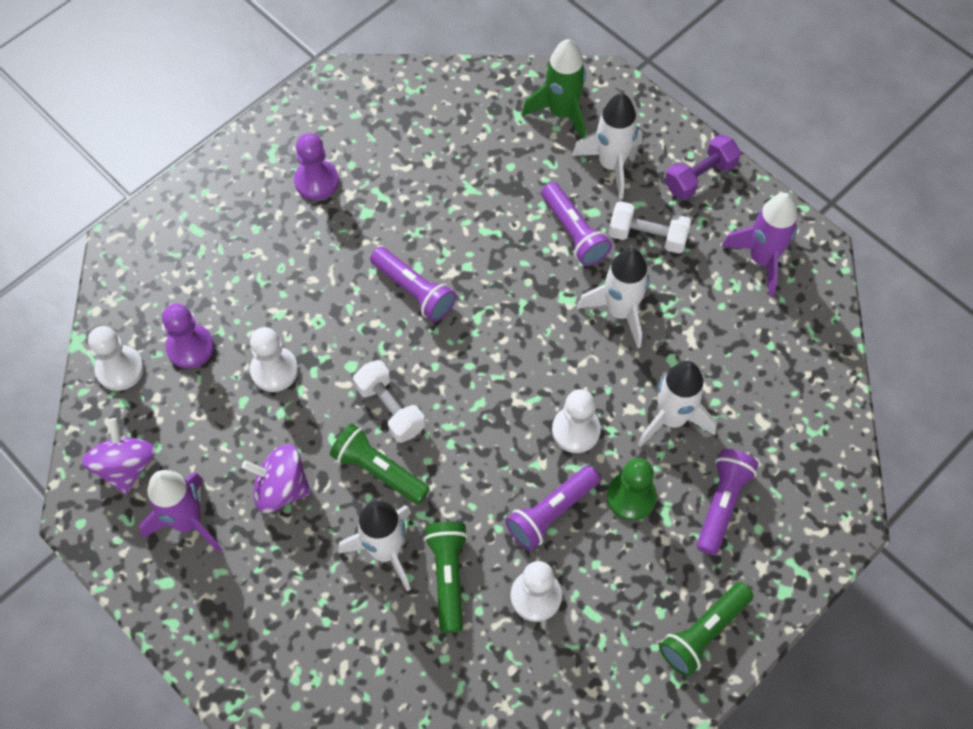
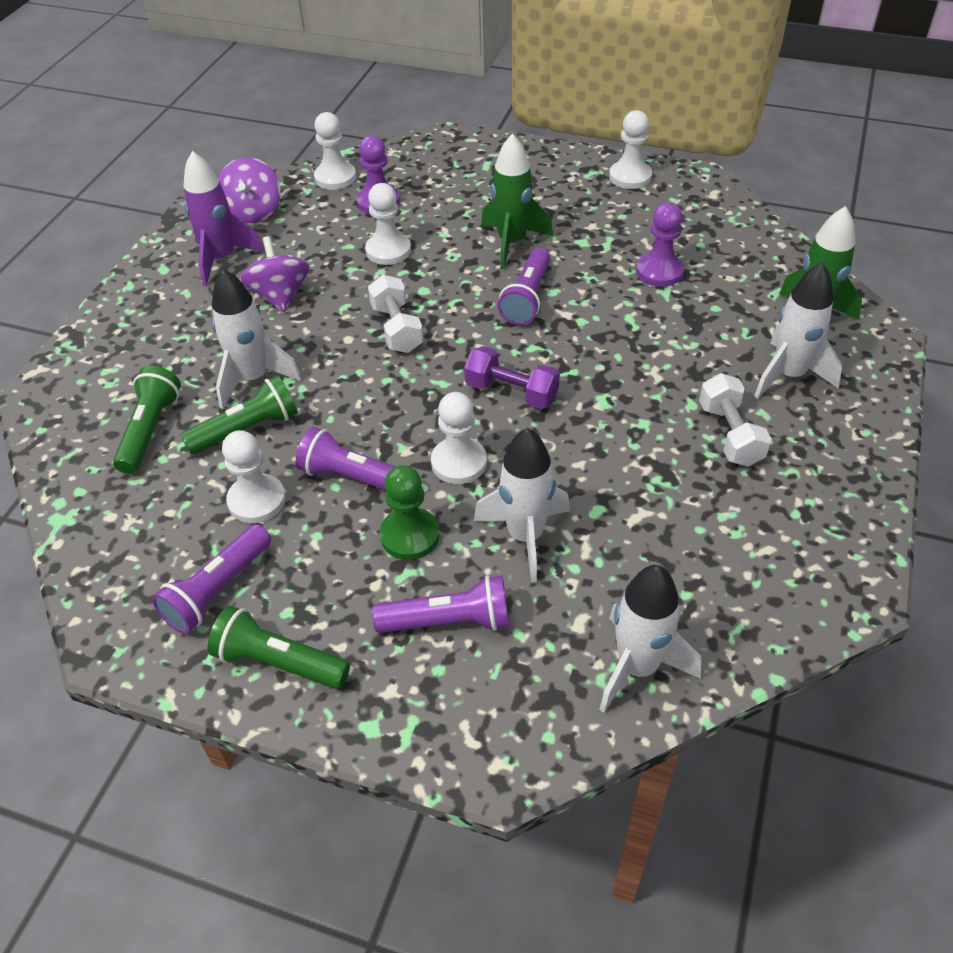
camera: 65 degrees right, 15 degrees down
(126, 466) = (253, 212): purple spinning top -> purple spinning top turned 120 degrees clockwise
(300, 128) = (630, 177): none -> white pawn
(316, 181) = (587, 204): purple pawn -> purple pawn (659, 271)
(332, 266) = (512, 243): none -> green rocket
(379, 470) = (330, 345): green flashlight -> green flashlight (150, 430)
(390, 409) = (397, 328): white dumbbell -> white dumbbell turned 45 degrees counterclockwise
(574, 232) = (683, 377): purple flashlight -> purple flashlight (218, 589)
(620, 311) = (621, 446): white rocket -> white rocket (637, 667)
(700, 177) = (845, 450): purple dumbbell -> purple dumbbell (511, 392)
(762, 259) = (792, 544): purple rocket -> none

